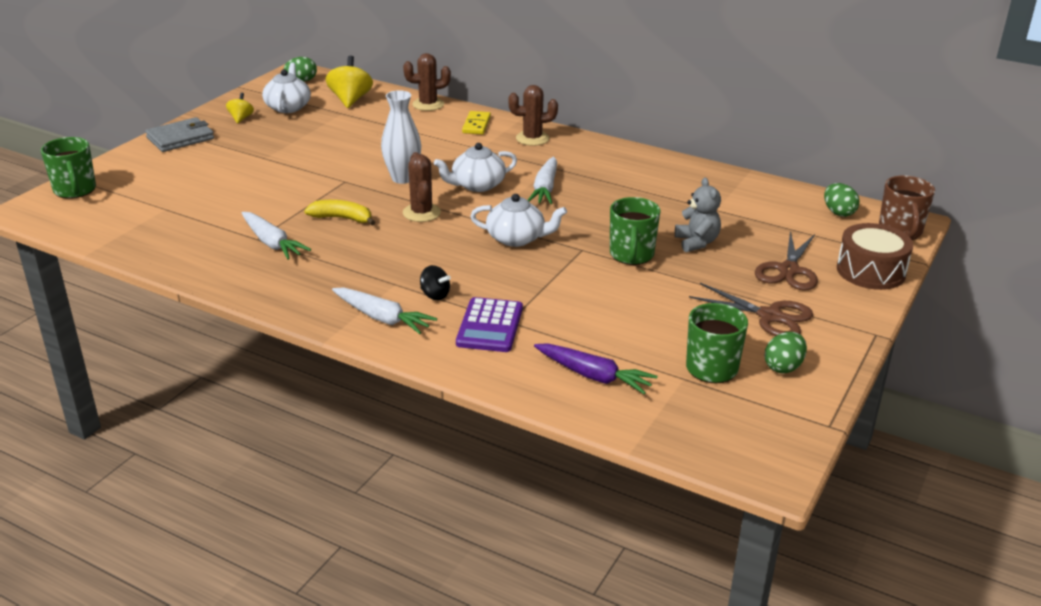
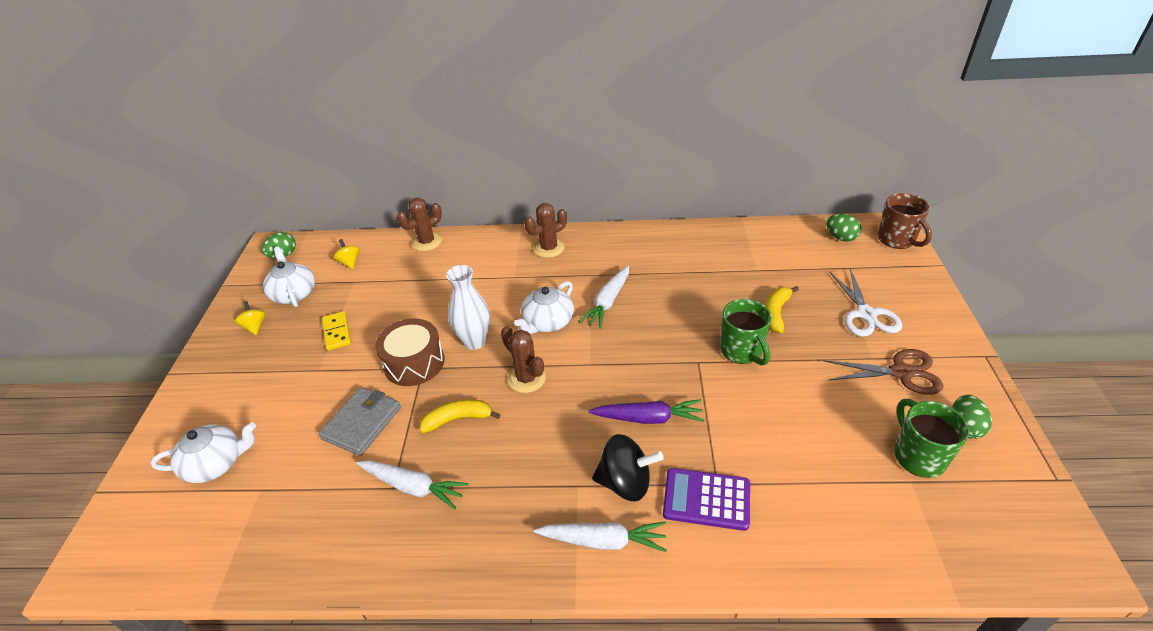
camera: 25 degrees left, 10 degrees up
(75, 190) = (130, 509): green mug -> none
(180, 138) = (207, 379): grey wallet -> grey wallet (362, 423)
(350, 100) = (349, 262): yellow spinning top -> yellow spinning top, size x0.57
(435, 295) = (625, 483): black spinning top -> black spinning top, size x1.77
(476, 125) = (488, 250): yellow domino -> yellow domino (337, 332)
(490, 326) = (706, 499): purple calculator -> purple calculator turned 120 degrees clockwise
(517, 238) = (635, 373): white teapot -> white teapot (216, 463)
(545, 189) = (607, 302): white carrot -> white carrot turned 45 degrees clockwise
(594, 376) = (845, 519): purple carrot -> purple carrot (648, 418)
(696, 242) = (776, 313): grey teddy bear -> yellow banana
(788, 270) = (866, 314): brown scissors -> white scissors
(870, 271) = (918, 289): brown drum -> brown drum (414, 363)

